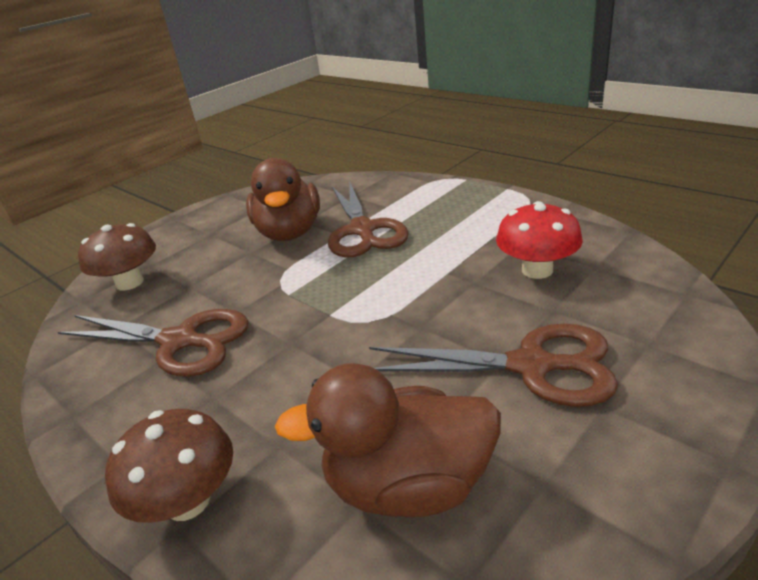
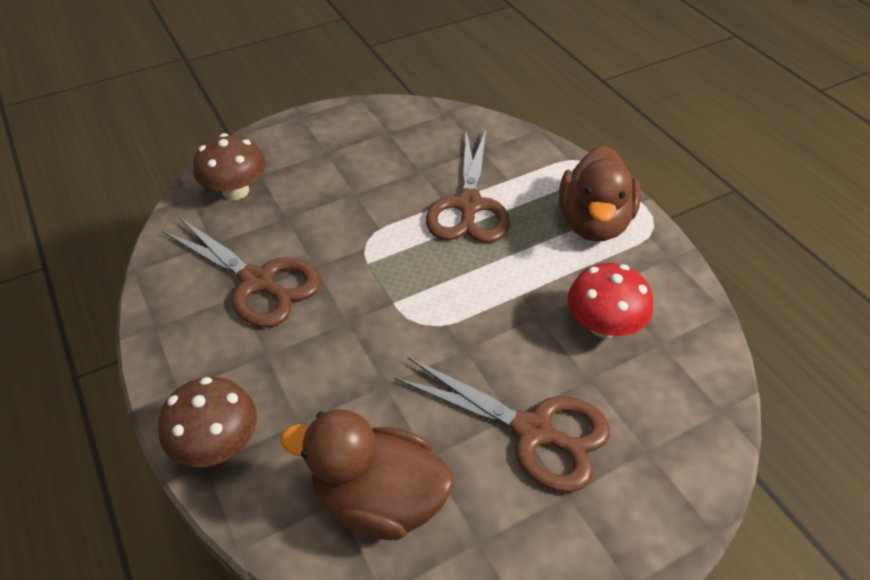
camera: 15 degrees right, 15 degrees up
(289, 232) = (399, 181): brown duck -> brown duck (593, 223)

